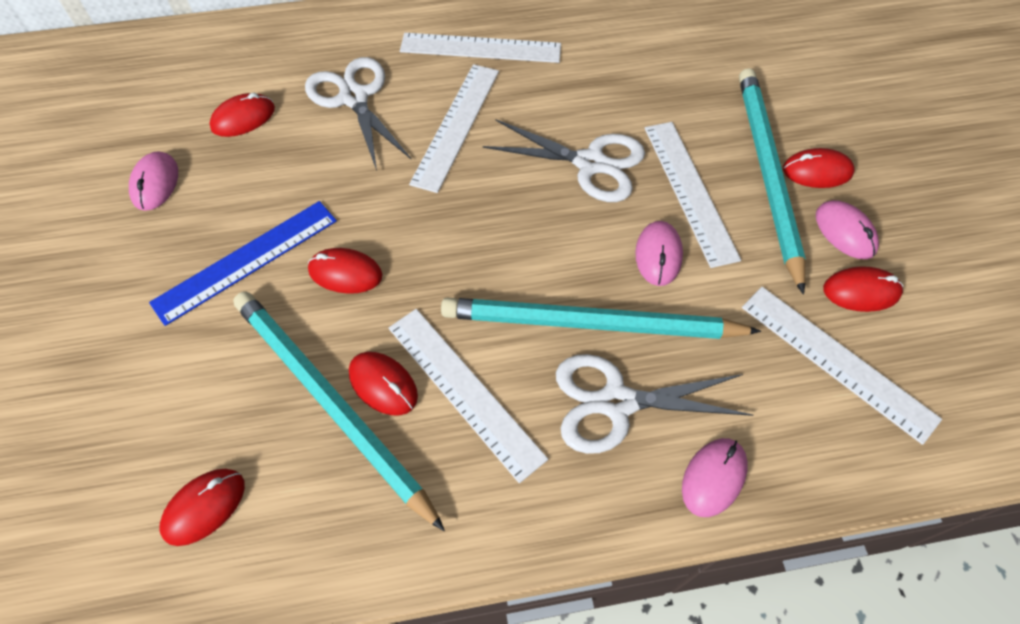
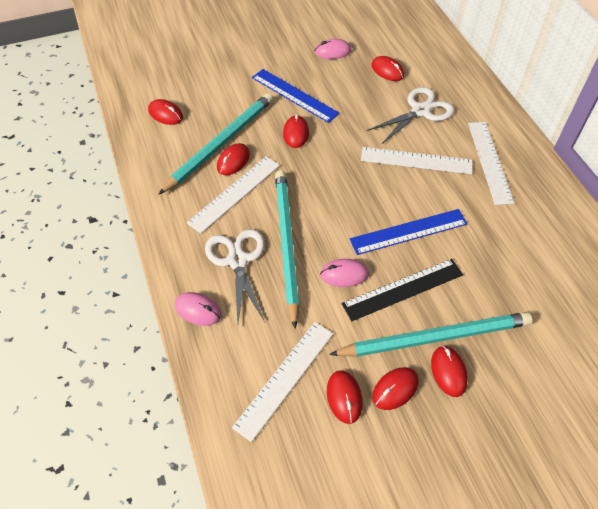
camera: 80 degrees right, 5 degrees down
(590, 163) = (408, 231): white scissors -> blue ruler
(690, 191) = (403, 289): white ruler -> black ruler
(845, 232) = (395, 389): pink mouse -> red mouse

